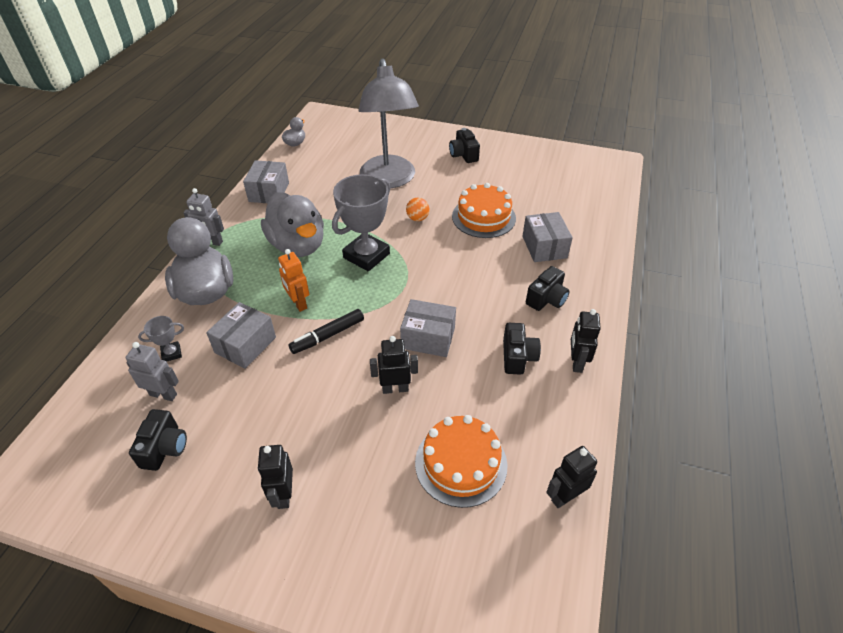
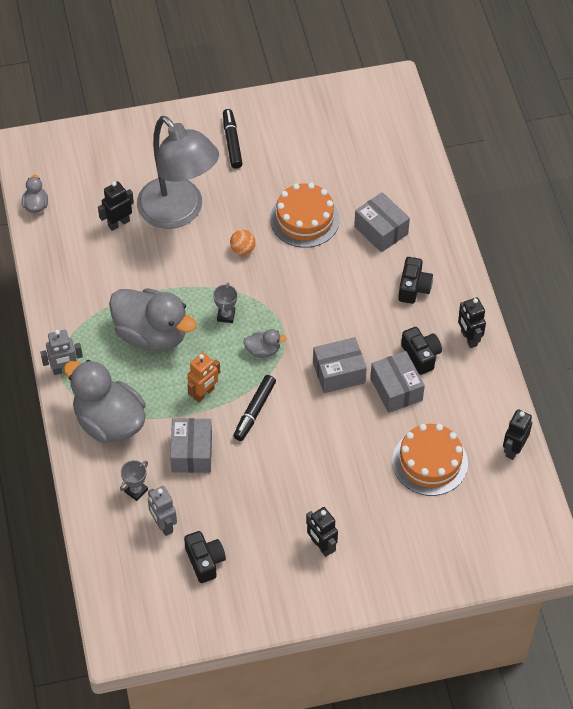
camera: 30 degrees left, 10 degrees up
(163, 394) = (163, 525): grey robot -> grey robot turned 105 degrees counterclockwise
(269, 192) = (66, 284): grey box -> grey box (396, 389)
(298, 303) = (204, 393): orange robot -> orange robot turned 75 degrees counterclockwise
(366, 256) = (226, 315): grey trophy -> grey trophy, size x0.45
(375, 292) = (263, 350): none -> grey duck
(395, 388) = (343, 429): black robot -> black robot (118, 223)
(463, 155) = (232, 142): black camera -> black marker

